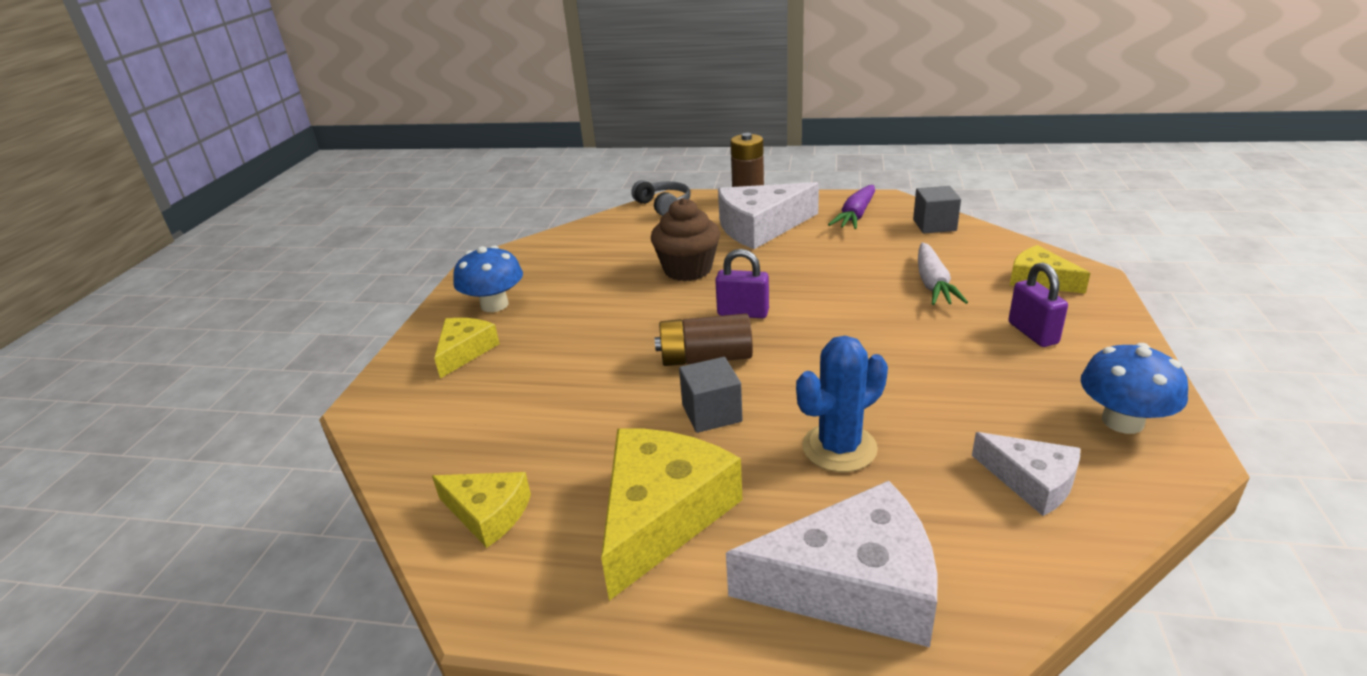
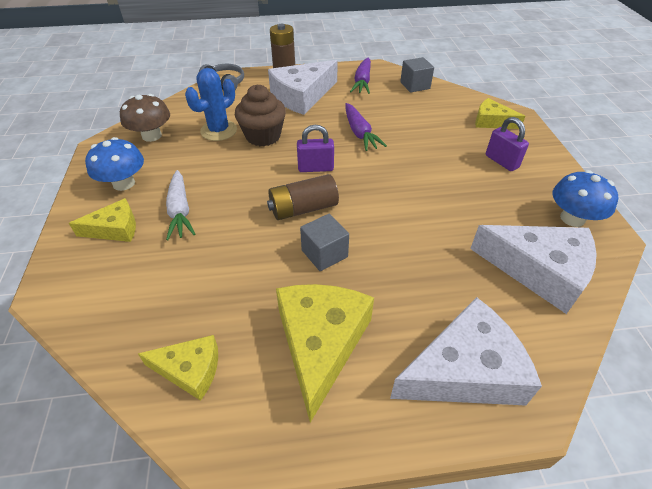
camera: 20 degrees left, 15 degrees up
(464, 351) = (115, 229): yellow cheese -> yellow cheese turned 75 degrees clockwise
(548, 257) = (151, 136): none -> brown mushroom
(824, 277) = (360, 133): none -> purple carrot
(839, 448) = (418, 266): blue cactus -> blue cactus (219, 130)
(933, 284) = (430, 131): white carrot -> white carrot (180, 211)
(1031, 481) = (539, 270): white cheese -> white cheese, size x1.76

